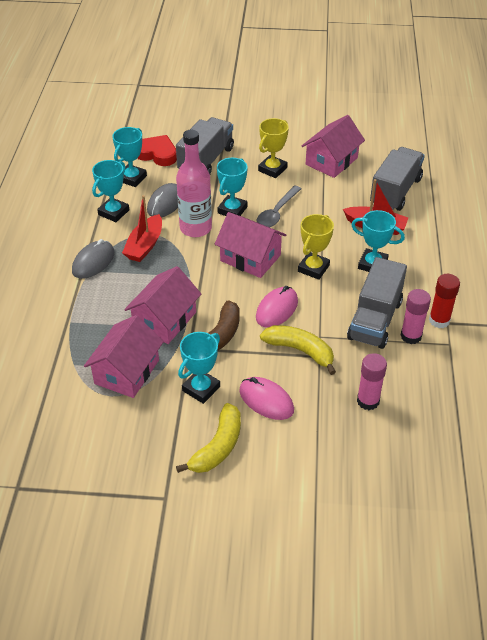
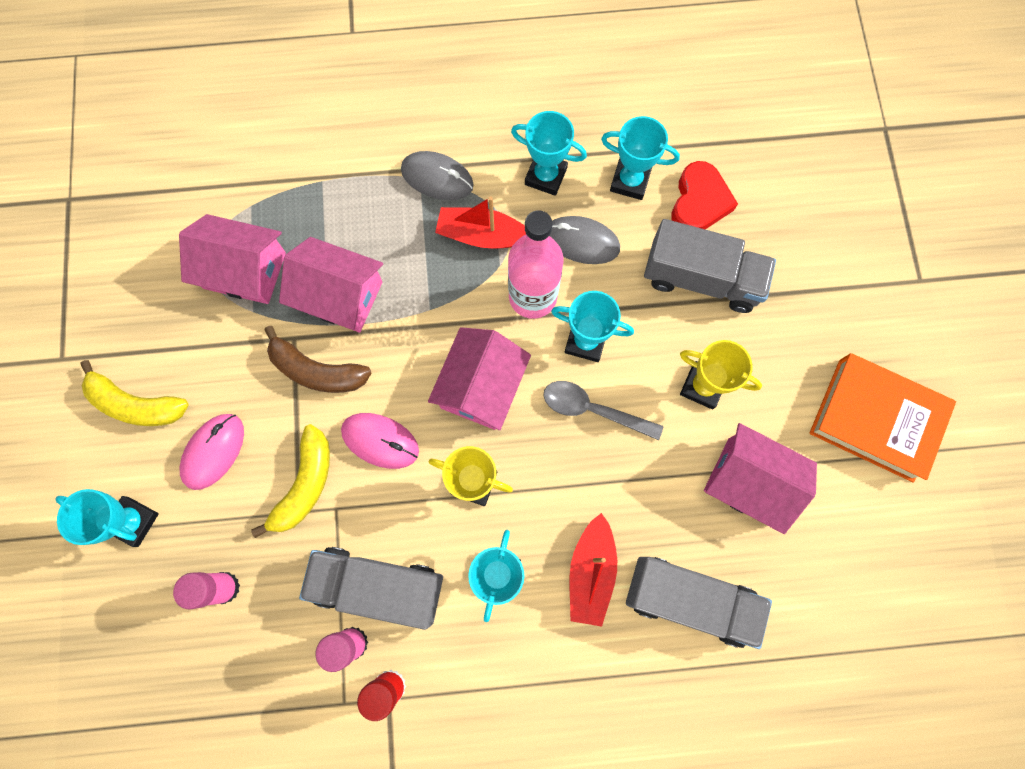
camera: 80 degrees right, 30 degrees up
(201, 389) = (225, 366): turquoise trophy -> turquoise trophy (133, 521)
(305, 115) = (875, 419): none -> orange book

